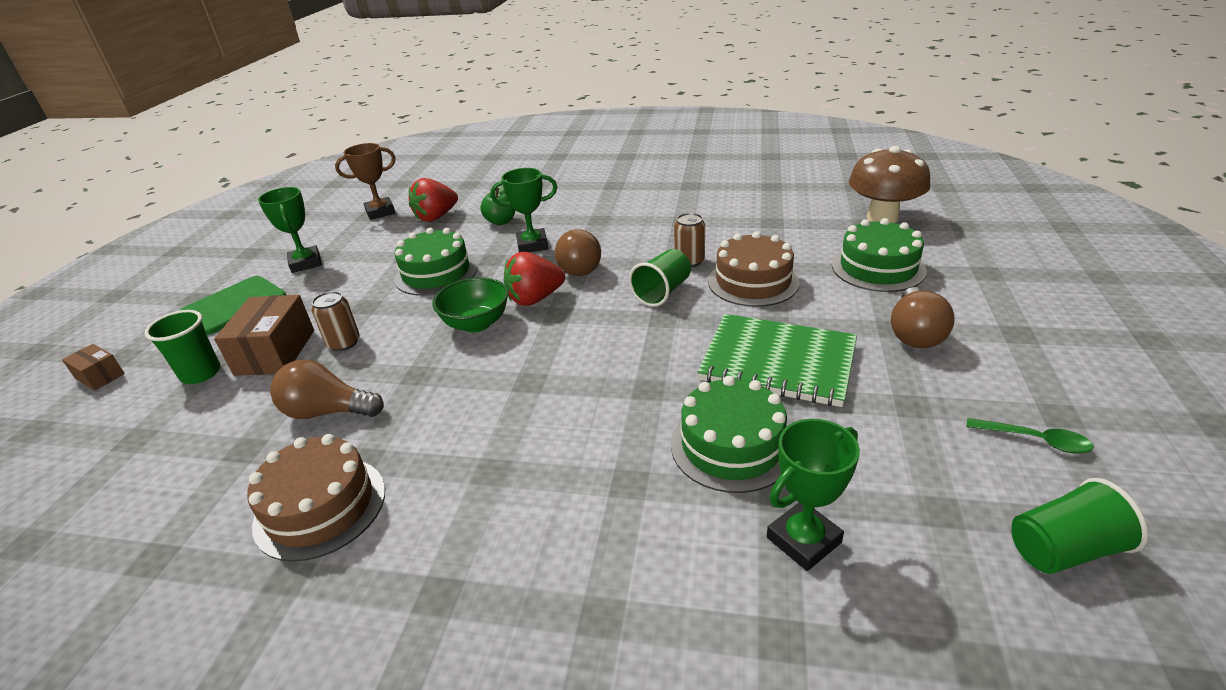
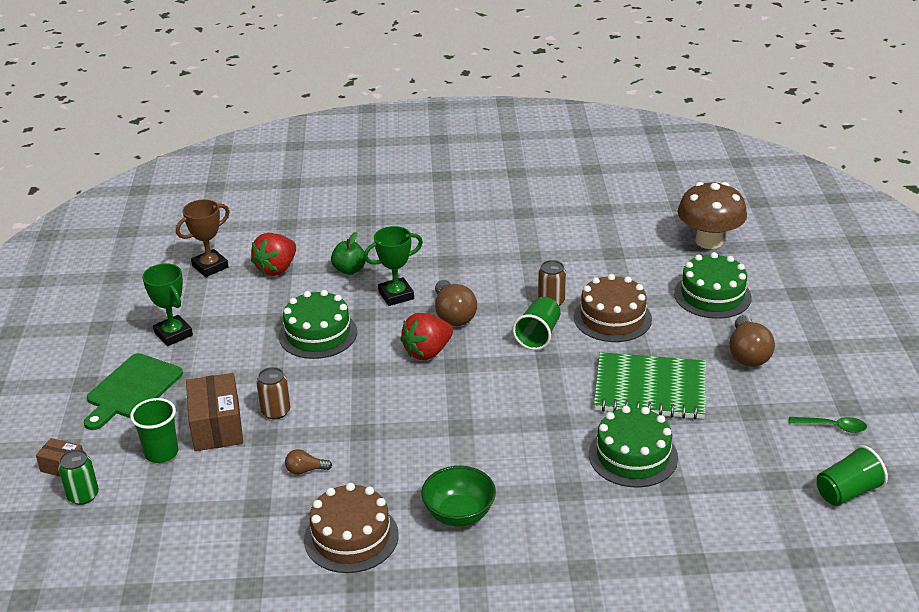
camera: 15 degrees left, 0 degrees up
(88, 410) = (83, 495): none -> green can
(328, 412) = (305, 470): brown light bulb -> brown light bulb, size x0.52
(476, 324) = (387, 381): green bowl -> green bowl (459, 514)
(803, 540) = (694, 509): green trophy -> none

